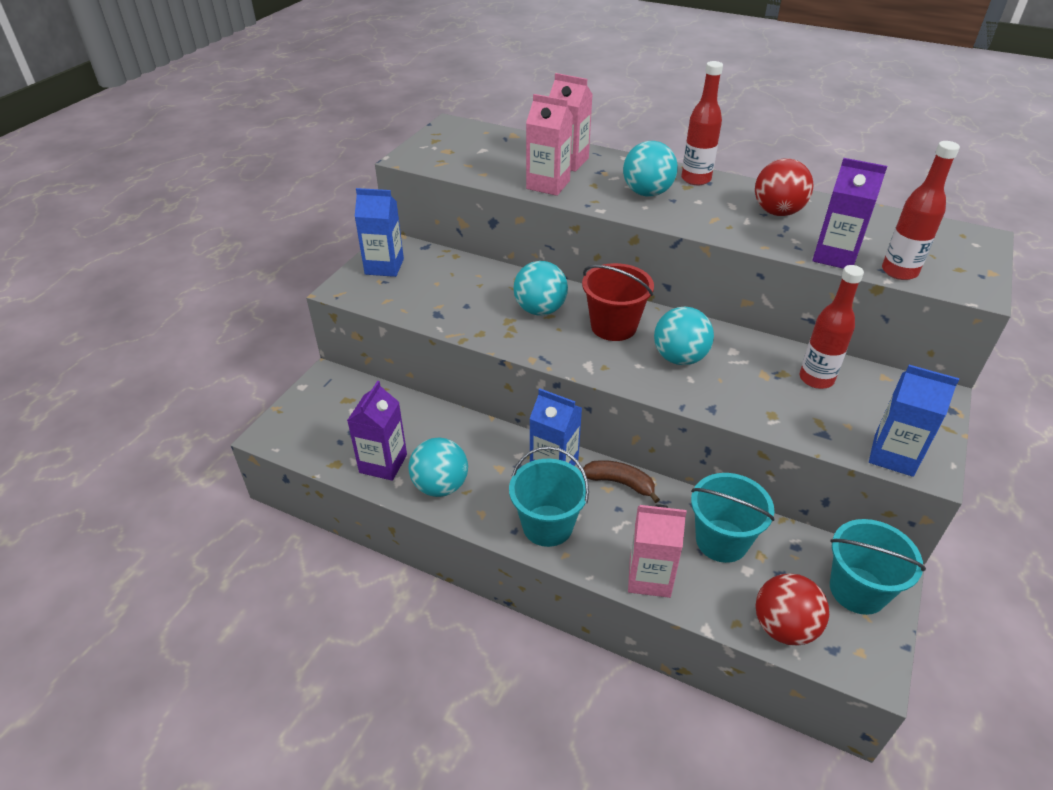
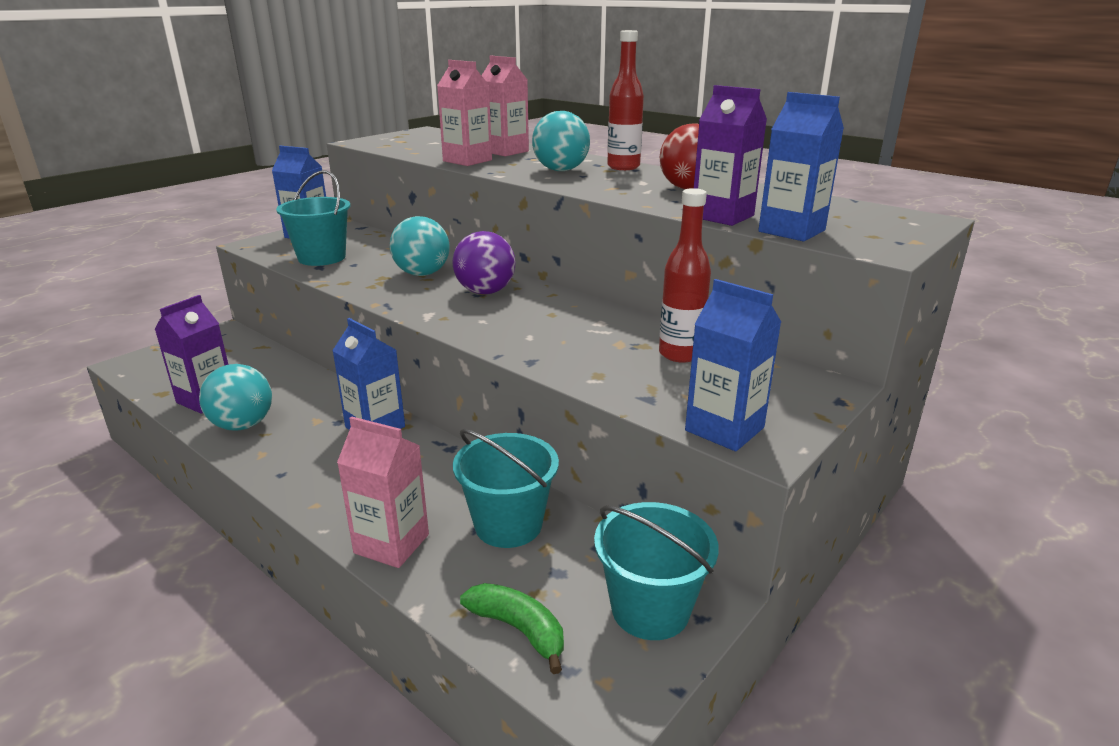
camera: 15 degrees right, 15 degrees down
(547, 525) = (320, 476): turquoise bucket -> turquoise bucket (322, 258)
(613, 326) = (485, 292): red bucket -> purple ball
(620, 483) = (433, 453): brown banana -> none
(679, 358) = (533, 321): turquoise ball -> none
(783, 627) = (518, 629): red ball -> green banana
(899, 271) = (791, 231): red bottle -> blue carton

